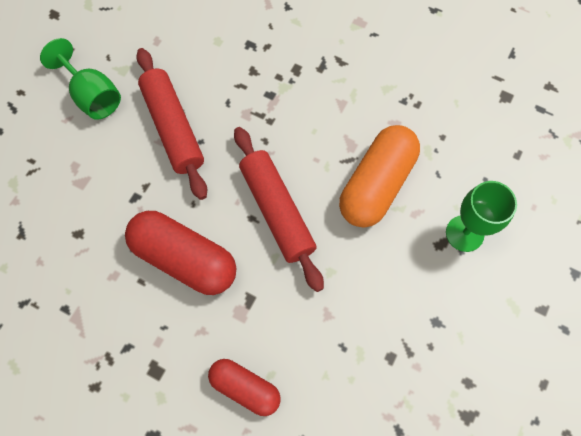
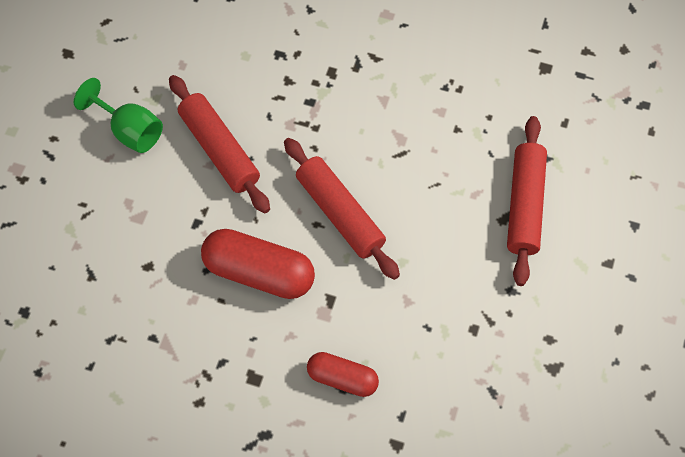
camera: 10 degrees left, 5 degrees down
(376, 184) = (432, 173): orange capsule -> none
(464, 233) = (525, 205): green goblet -> red rolling pin

